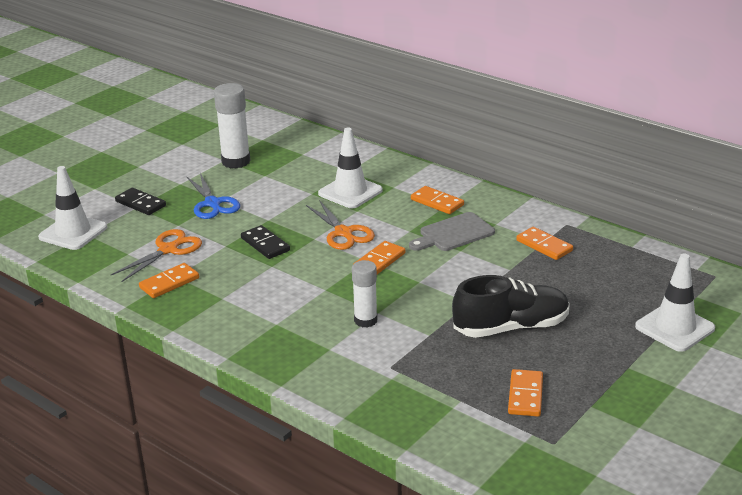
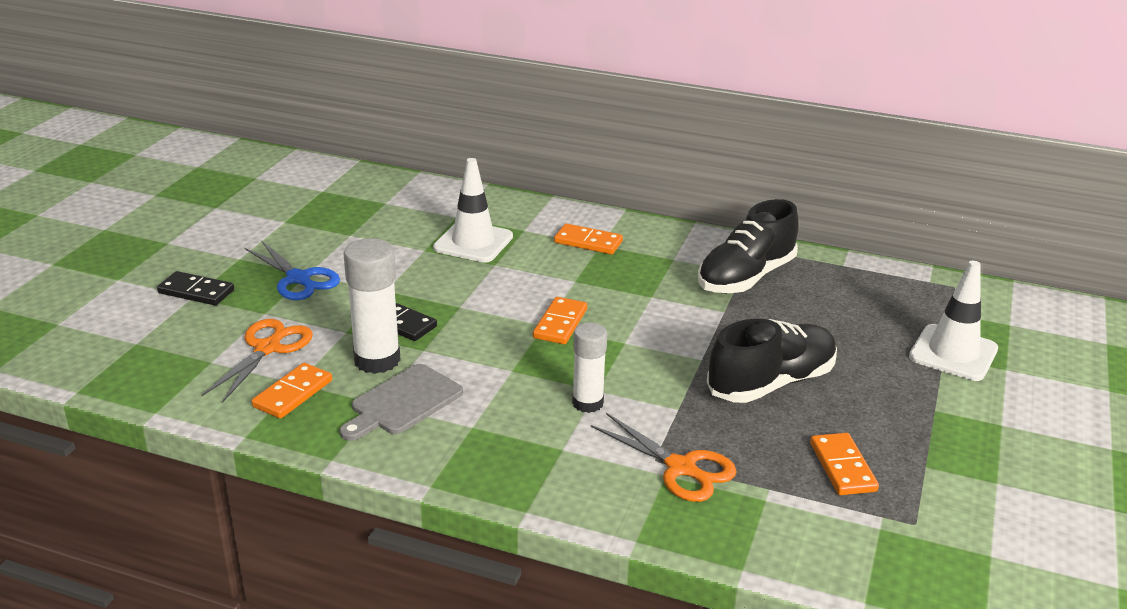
camera: 20 degrees left, 0 degrees up
(73, 232) = (114, 343): white traffic cone -> none
(236, 161) = (302, 222): white glue stick -> white glue stick (377, 360)
(343, 233) = (494, 294): orange scissors -> orange scissors (681, 468)
(454, 233) = (631, 277): grey cutting board -> grey cutting board (403, 402)
(544, 246) = (745, 277): orange domino -> black shoe

